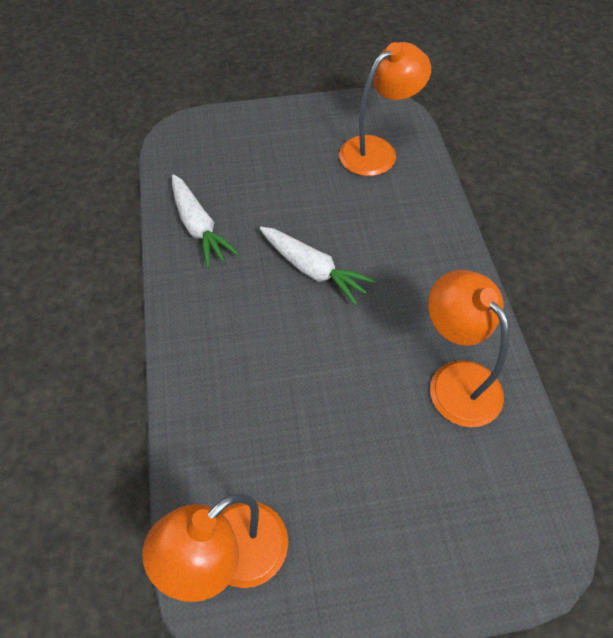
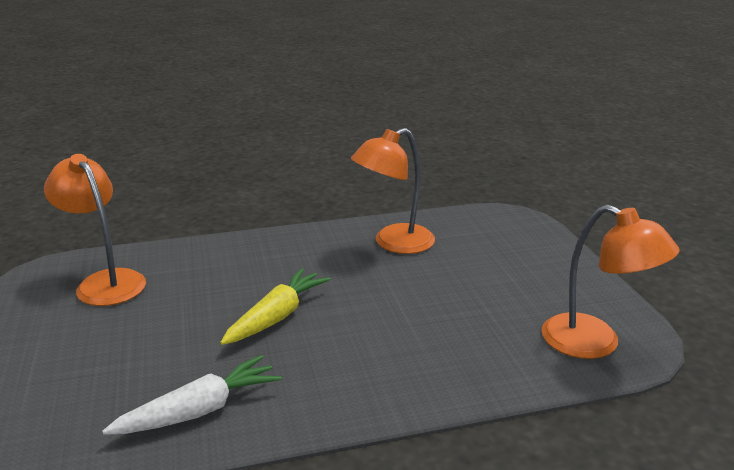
camera: 95 degrees left, 30 degrees down
(313, 270) = (277, 316): white carrot -> yellow carrot

